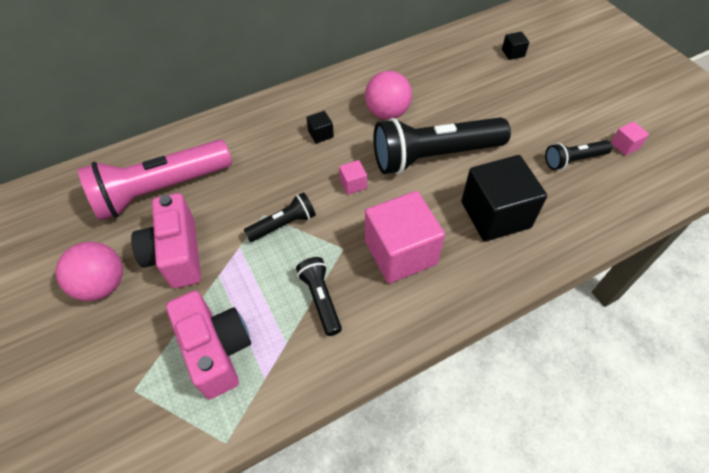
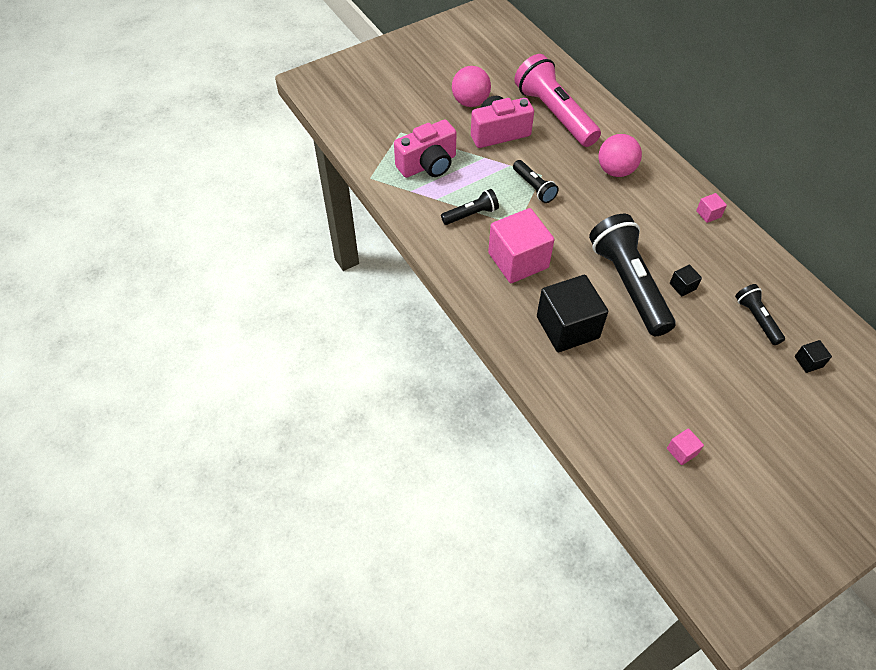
camera: 85 degrees right, 0 degrees up
(320, 134) = (636, 202): black cube -> black cube (682, 286)
(353, 184) = (583, 227): pink cube -> pink cube (708, 214)
(387, 113) = (677, 248): pink ball -> pink ball (615, 170)
(573, 160) = (649, 399): black flashlight -> black flashlight (756, 319)

